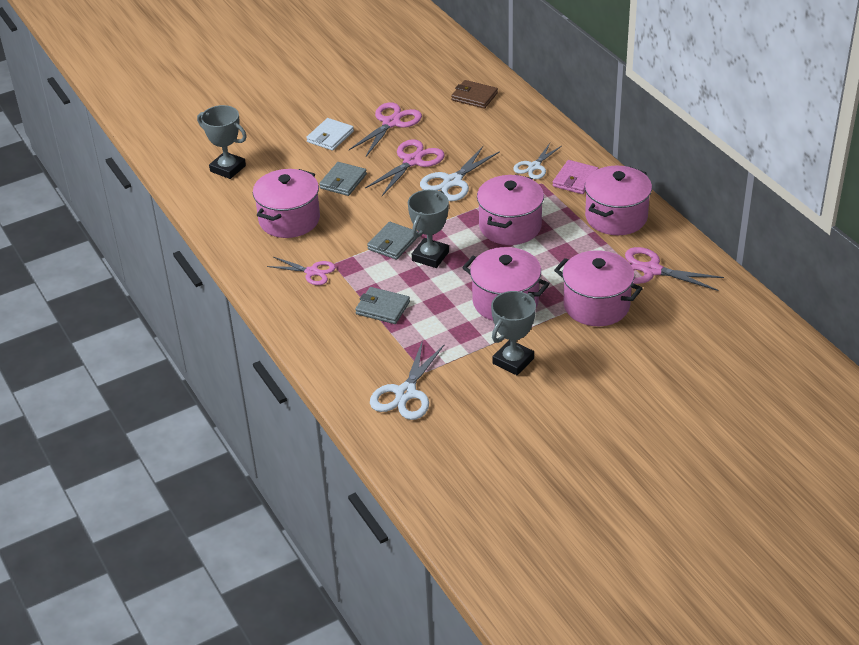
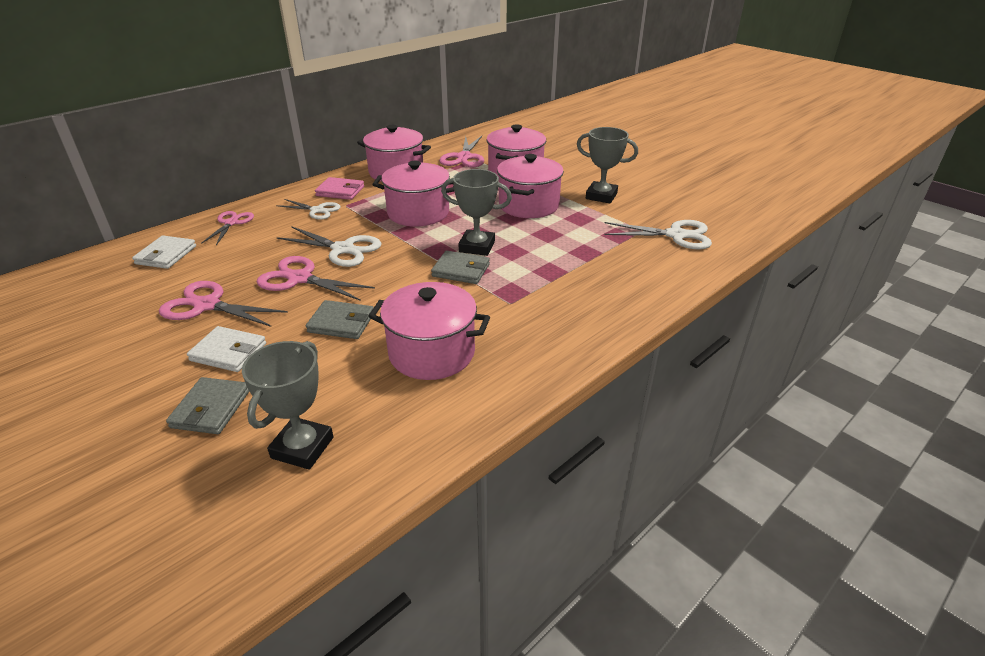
camera: 105 degrees left, 5 degrees down
(312, 272) = (531, 315): pink scissors -> pink scissors (231, 223)
(382, 308) = (569, 262): grey wallet -> grey wallet (211, 409)
(474, 97) = (166, 255): brown wallet -> white wallet

